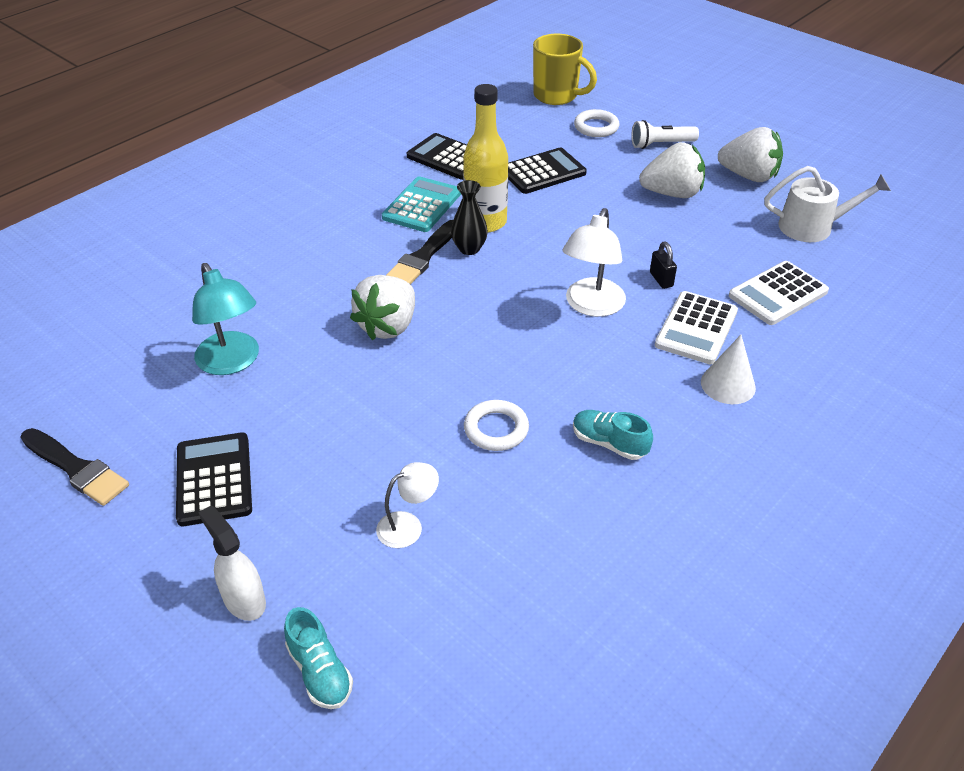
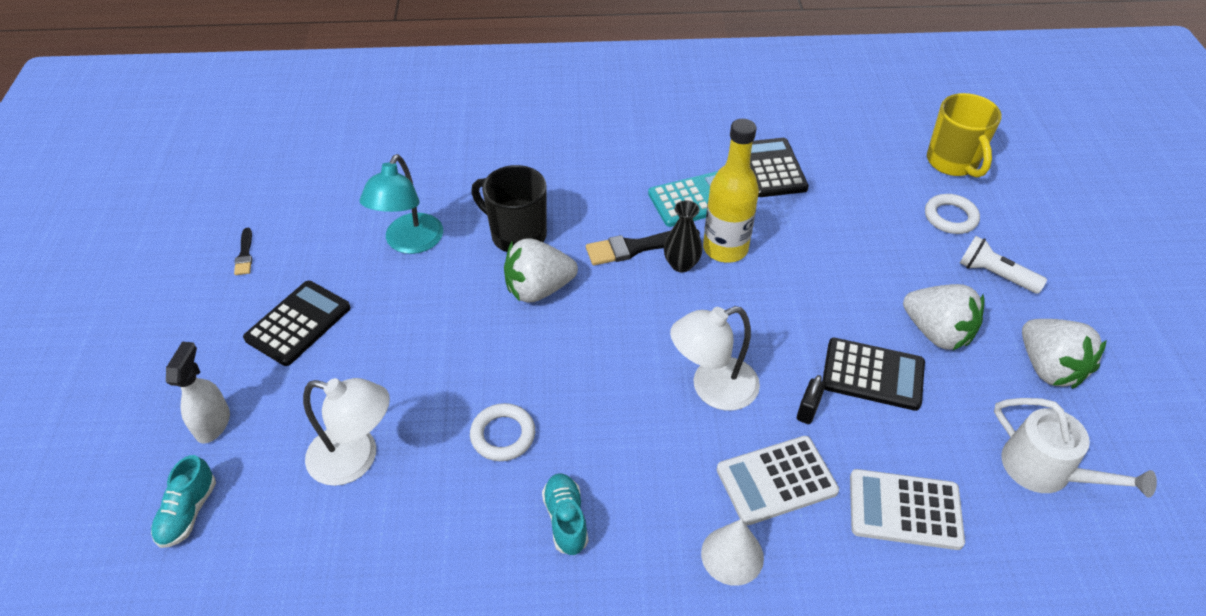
camera: 45 degrees right, 5 degrees up
(76, 469) = (245, 254): black brush -> black brush, size x0.55
(318, 303) = (517, 235): none -> black mug
(408, 525) = (356, 458): white lamp -> white lamp, size x1.67
(543, 172) = (837, 232): black calculator -> black calculator (872, 374)

